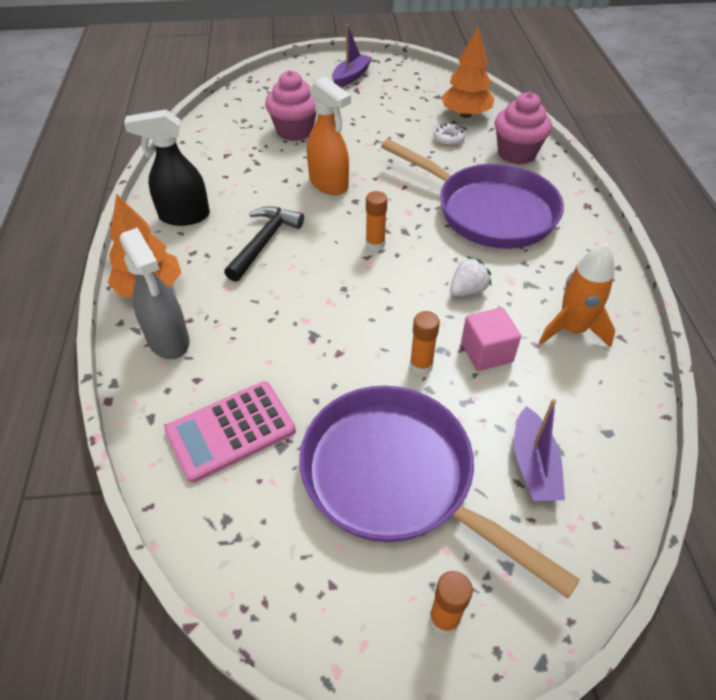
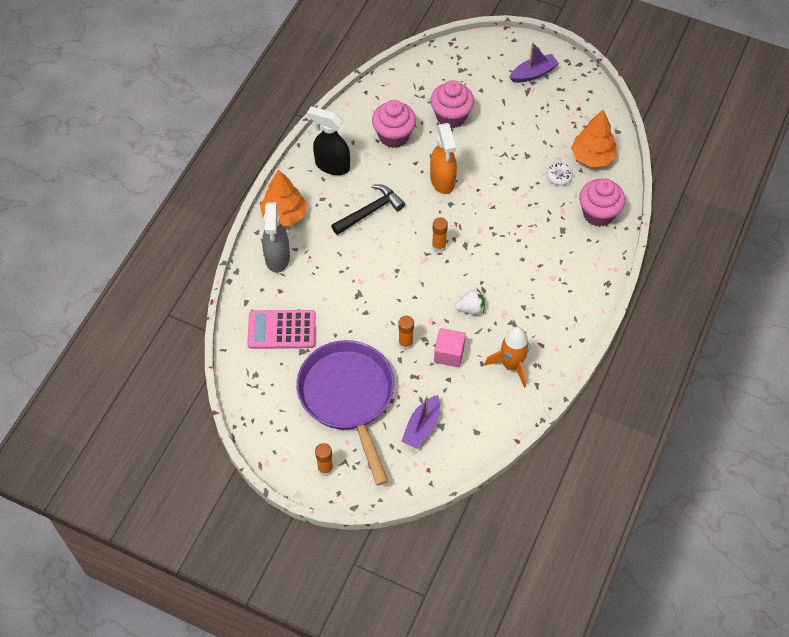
camera: 30 degrees right, 10 degrees up
(242, 166) = (394, 136): none -> pink cupcake
(489, 211) = (534, 255): purple pan -> none

